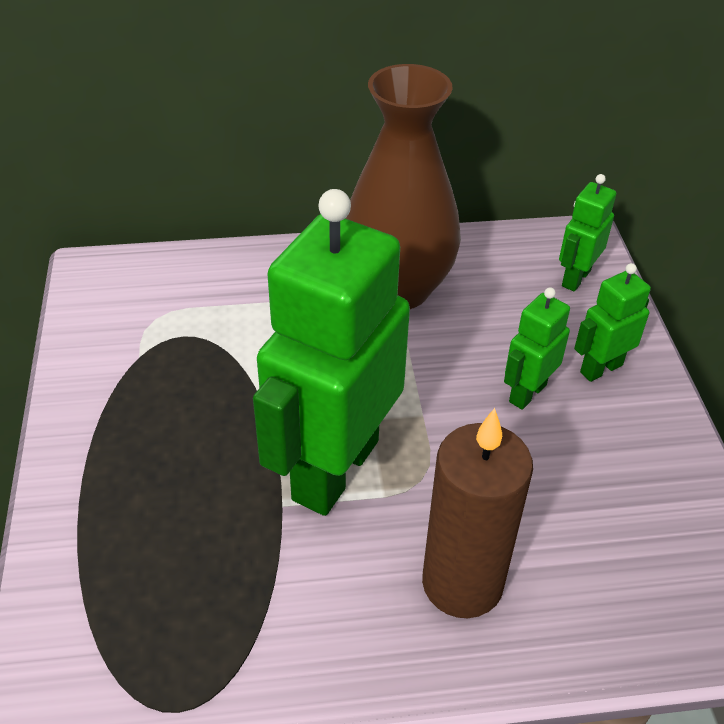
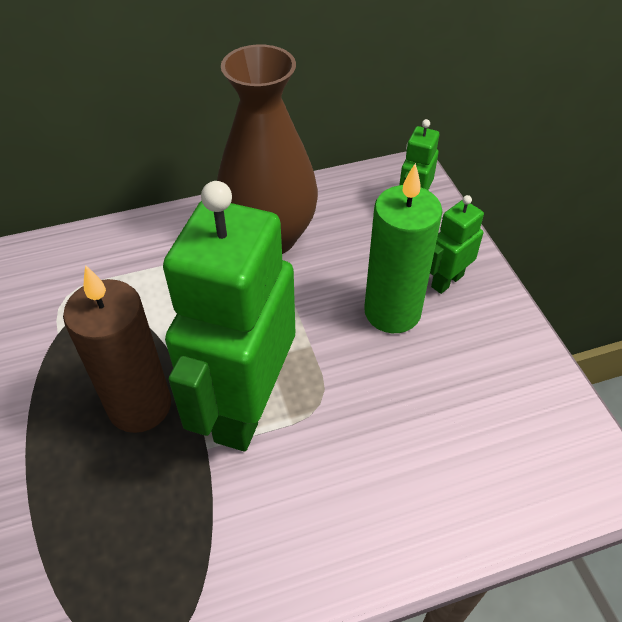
camera: 10 degrees left, 5 degrees up
(462, 583) = (371, 490): brown candle -> brown candle (140, 406)
(527, 393) = (392, 312): green robot -> green candle

